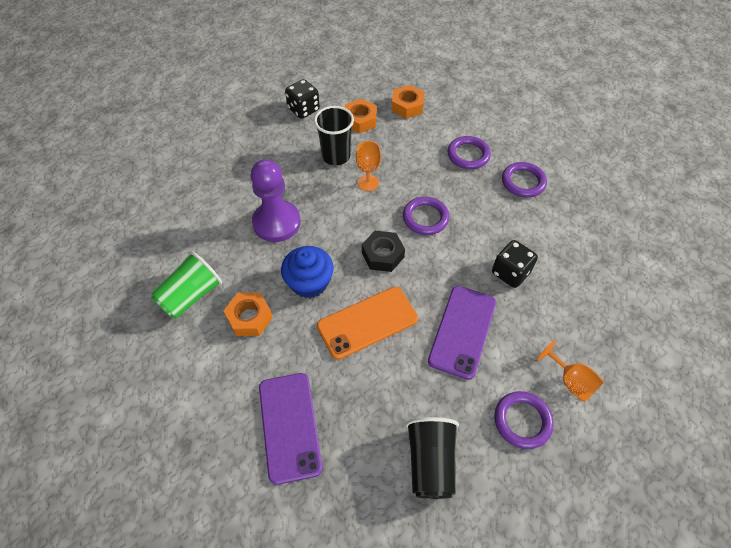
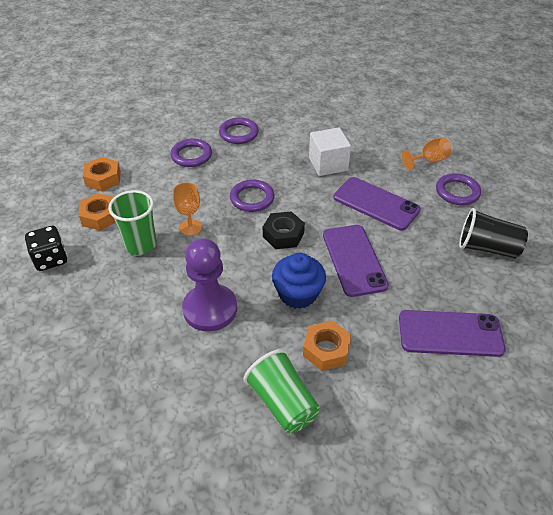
camera: 75 degrees left, 10 degrees down
(336, 156) = (140, 244): black cup -> green cup
(367, 322) = (354, 260): orange phone -> purple phone
(510, 273) = (328, 164): black dice -> white cube

